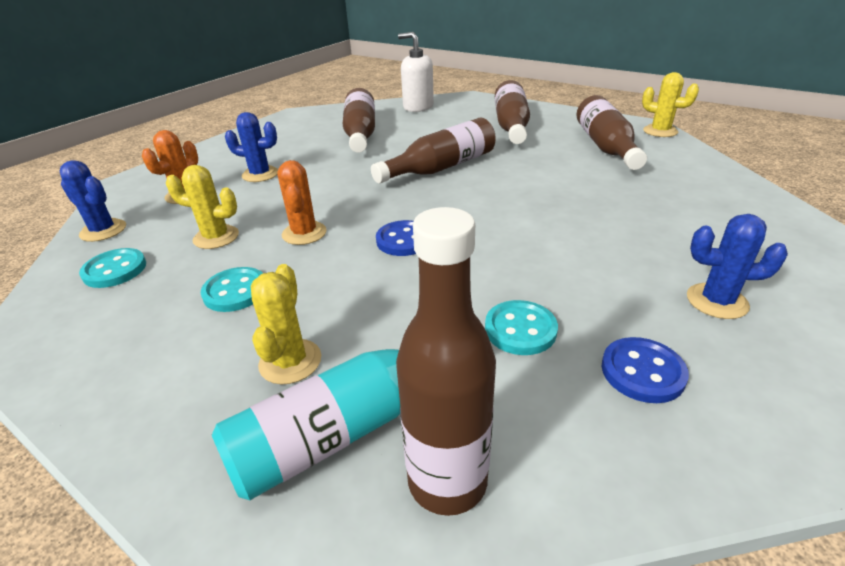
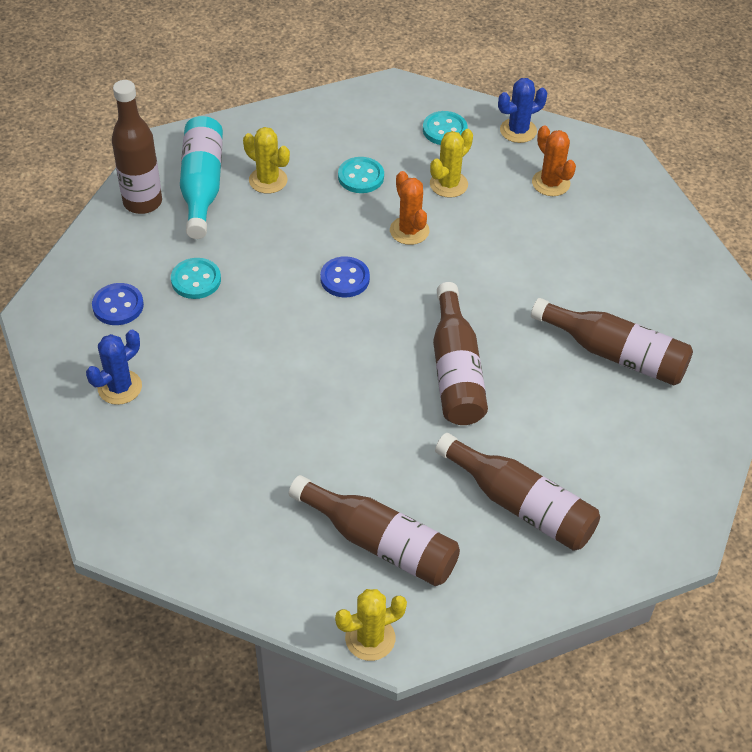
camera: 120 degrees right, 15 degrees up
(260, 174) = (558, 239): blue cactus -> none
(304, 233) = (409, 231): orange cactus -> orange cactus turned 45 degrees clockwise
(418, 107) = (678, 456): white soap dispenser -> none

